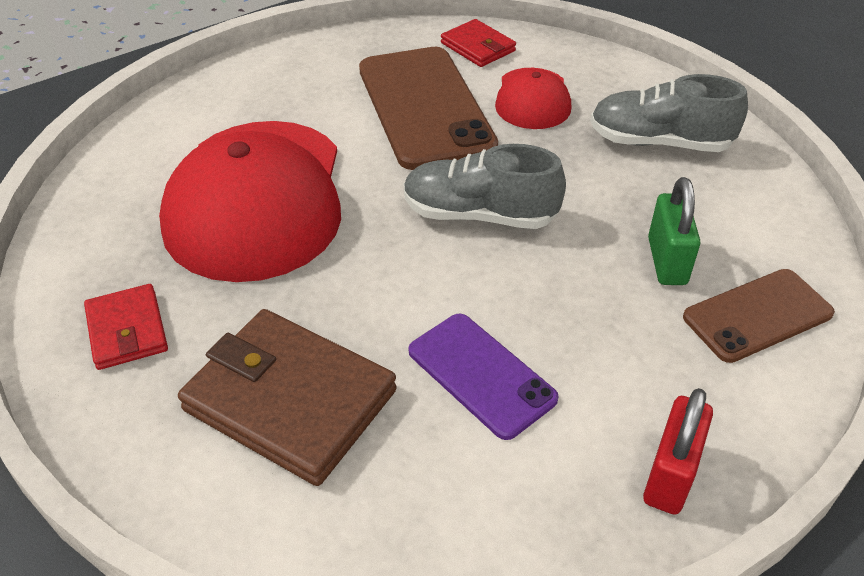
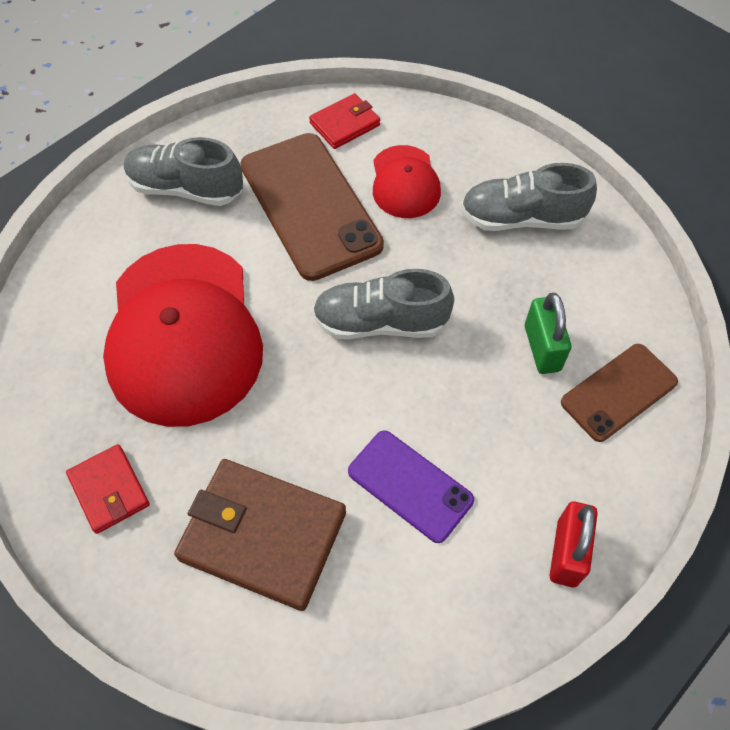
camera: 10 degrees left, 15 degrees up
(297, 80) = (186, 188): none -> grey shoe
(478, 47) = (345, 124): red wallet -> red wallet turned 75 degrees counterclockwise

